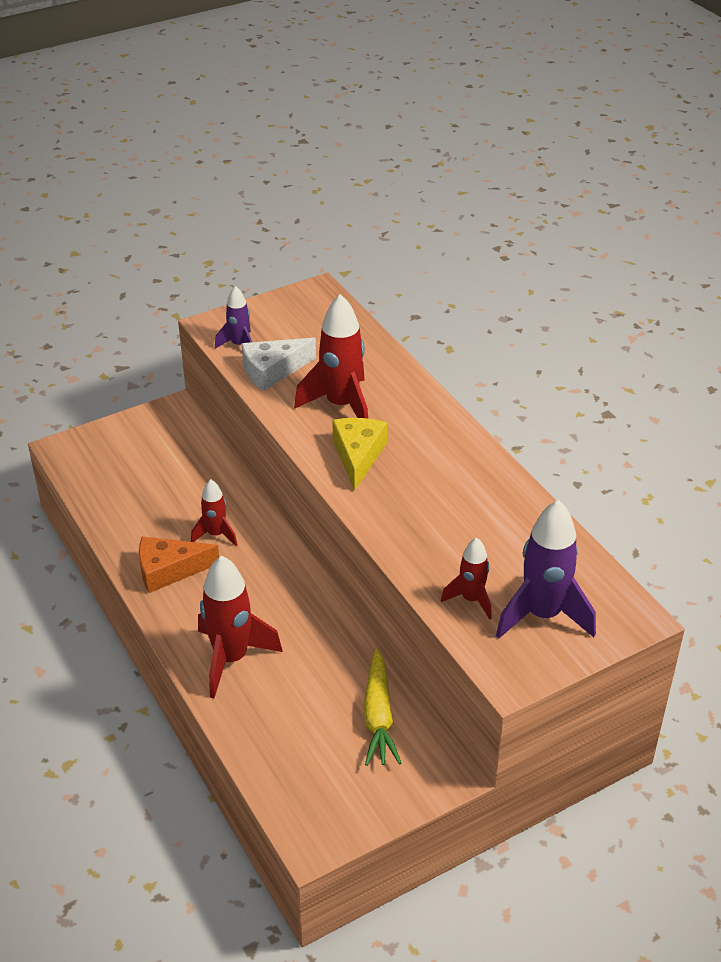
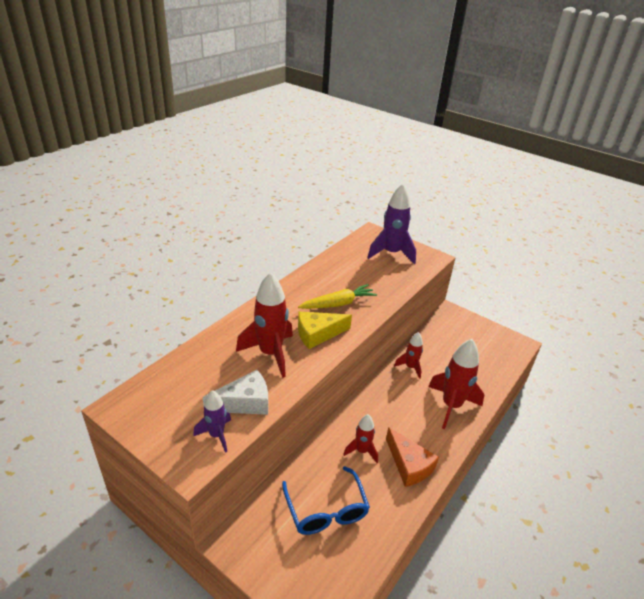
camera: 115 degrees left, 5 degrees down
(161, 481) = (326, 510): none -> blue glasses
(272, 371) = (245, 402): white cheese -> white cheese turned 60 degrees counterclockwise
(378, 716) = (440, 339): yellow carrot -> yellow carrot (338, 304)
(471, 599) = (399, 274): red rocket -> red rocket (410, 367)

